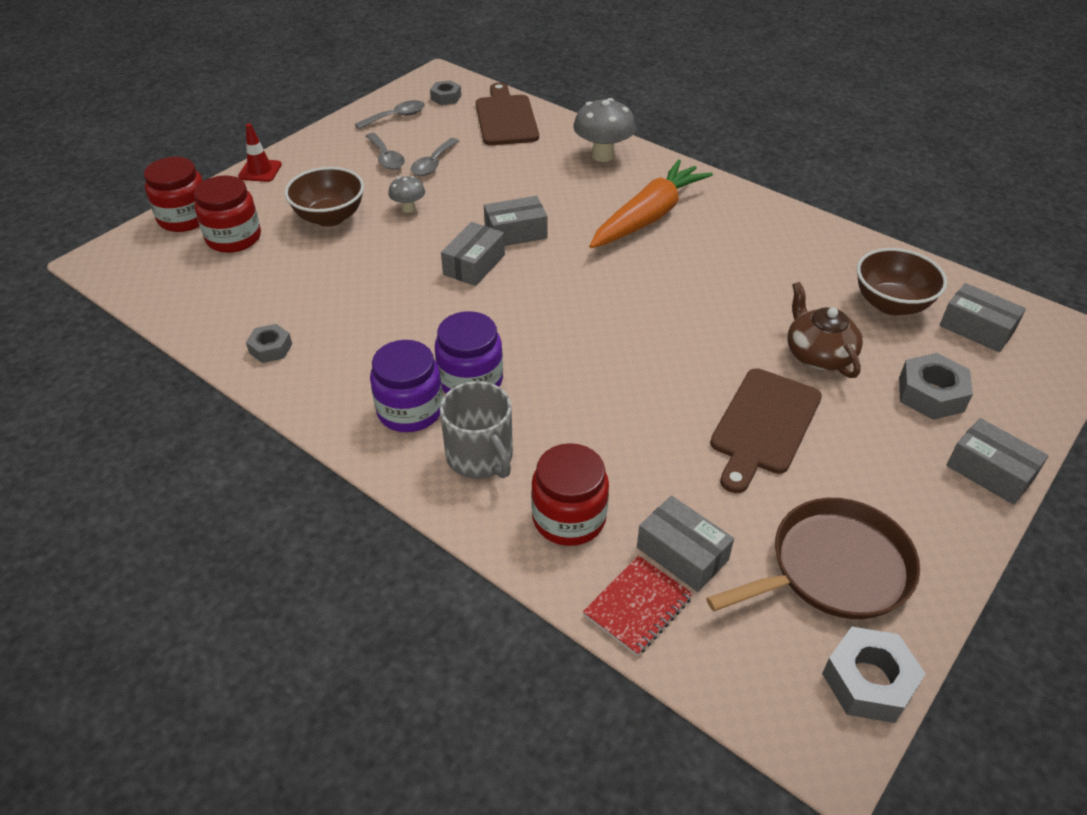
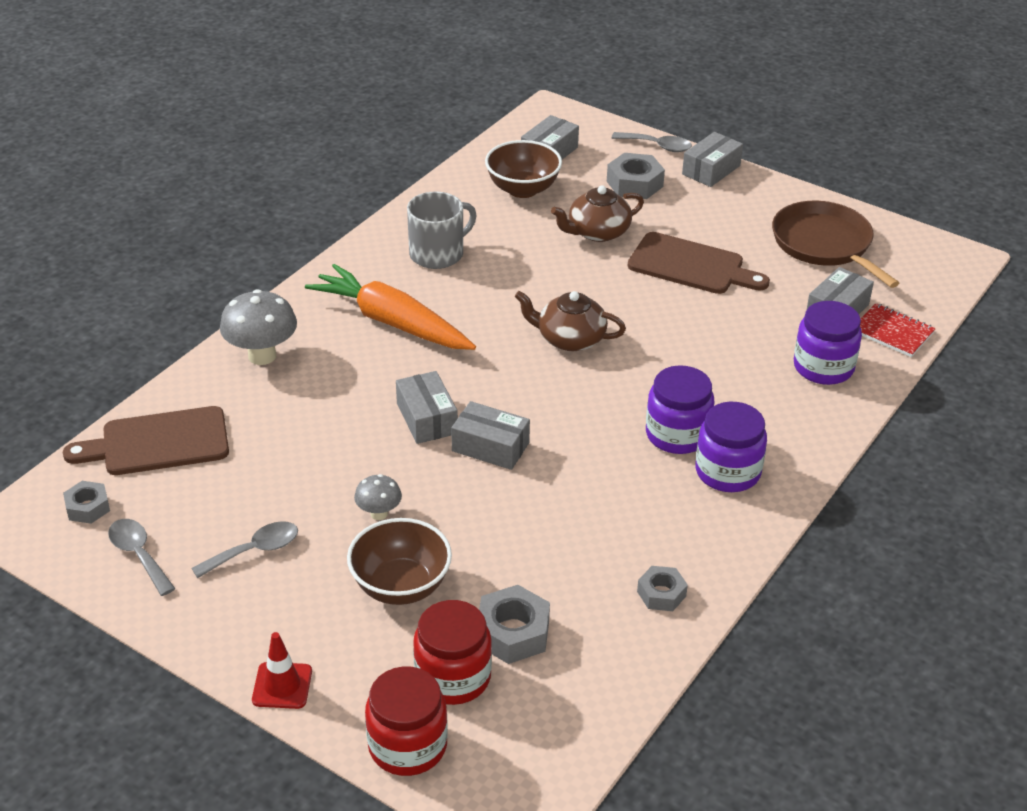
camera: 95 degrees left, 5 degrees down
(433, 164) = (273, 502): grey spoon -> grey spoon (657, 146)
(480, 456) = (772, 421): grey mug -> grey mug (438, 254)
(569, 518) = (823, 367): red jar -> purple jar
(624, 320) = (569, 339): none -> brown teapot
(868, 681) = (909, 239): grey nut -> grey nut (512, 632)

